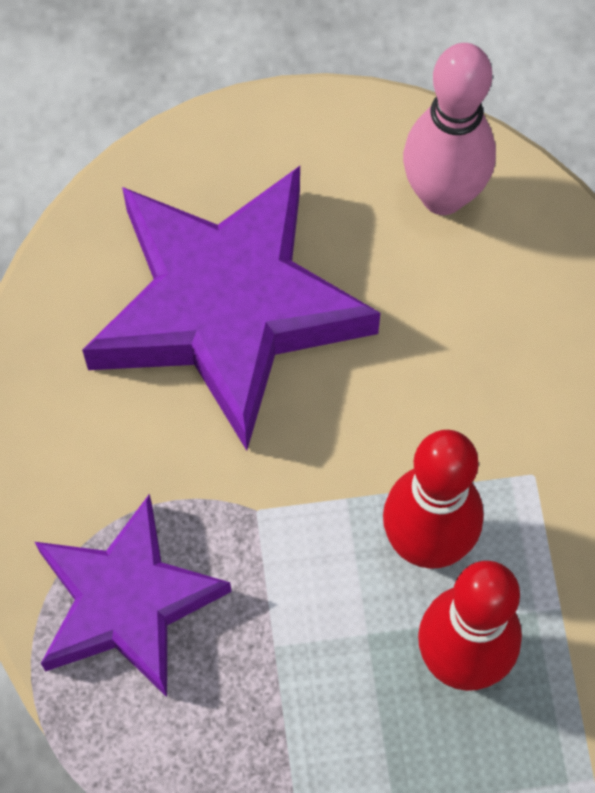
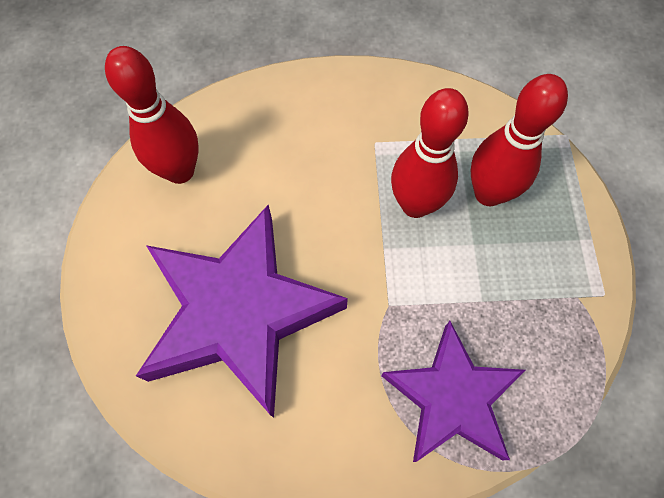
camera: 85 degrees left, 0 degrees up
(443, 196) = (180, 171): pink bowling pin -> red bowling pin

